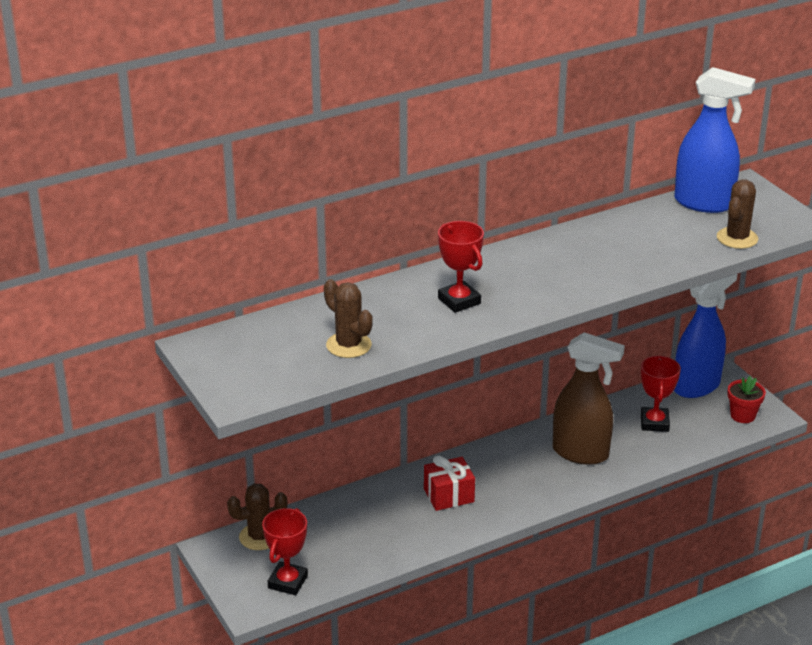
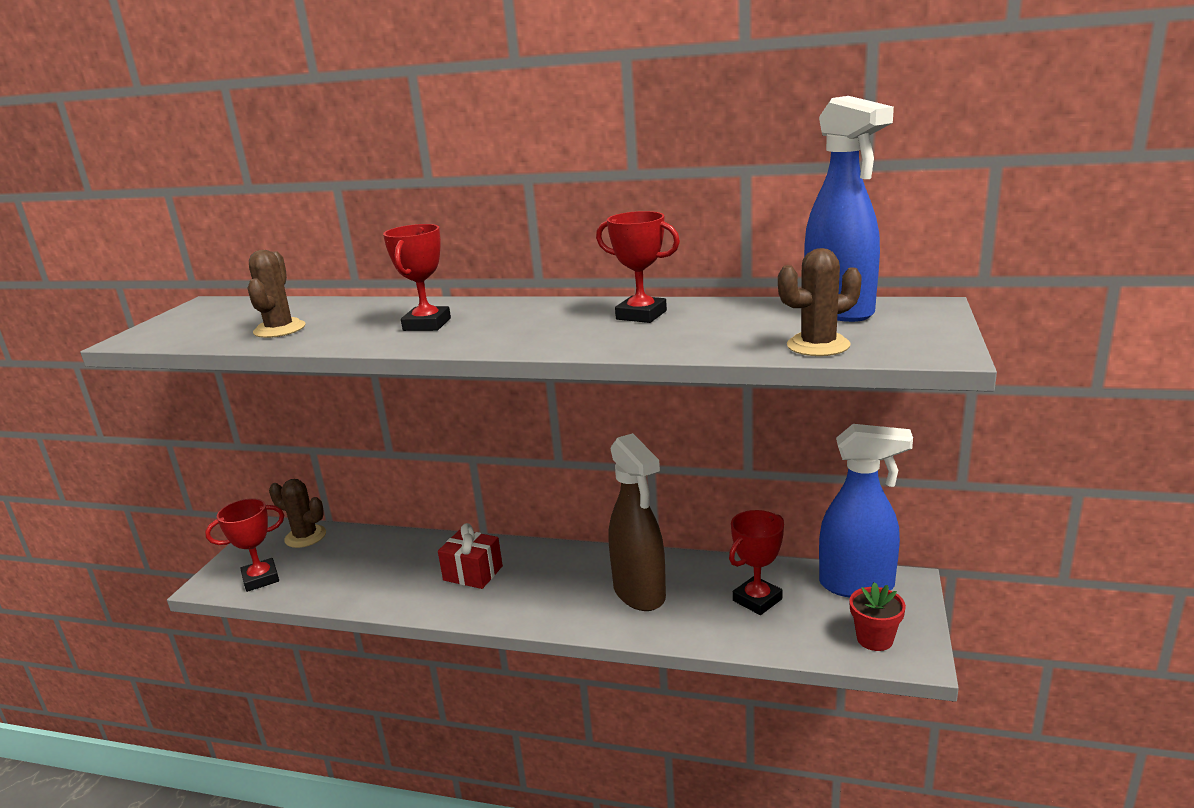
camera: 45 degrees right, 10 degrees down
(592, 244) = (641, 315): none -> red trophy

